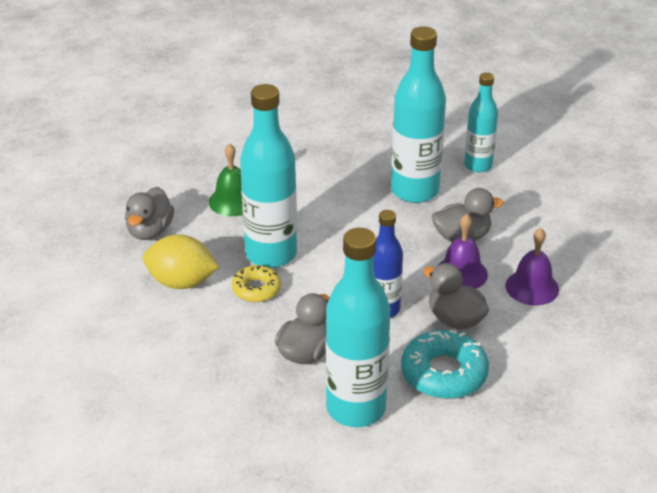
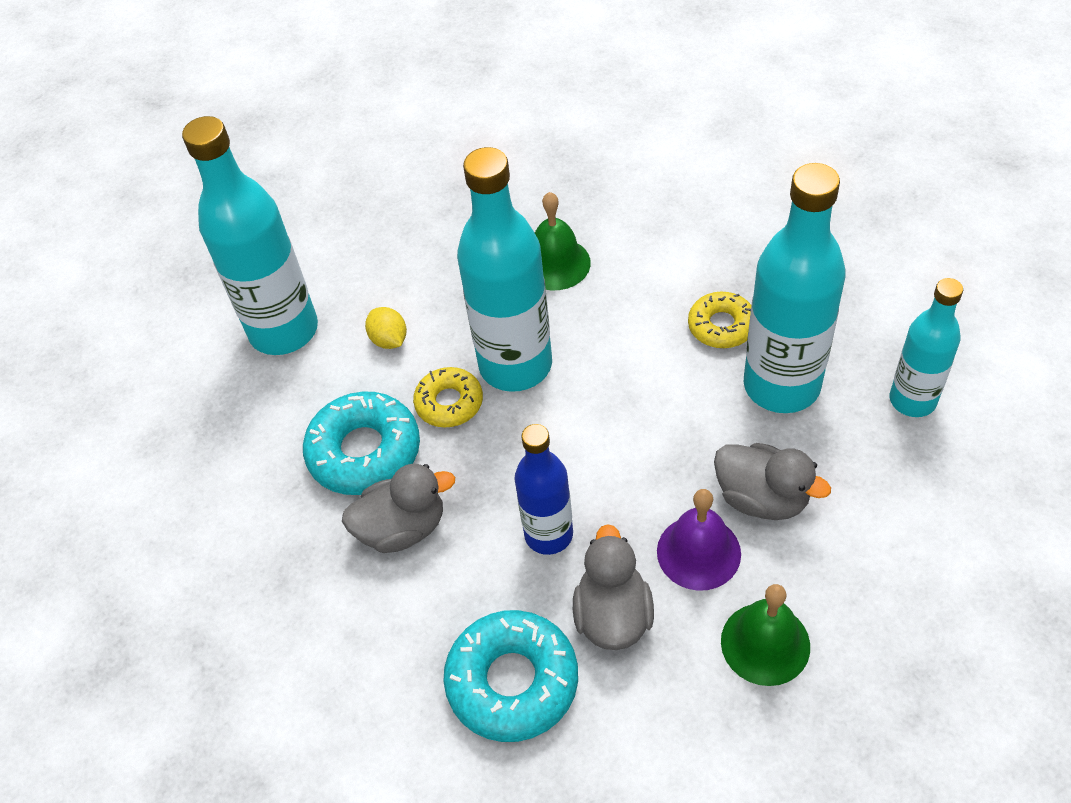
camera: 50 degrees right, 15 degrees up
(150, 231) = (432, 250): grey duck -> none
(181, 282) = (389, 340): yellow lemon -> yellow lemon, size x0.53
(237, 336) = (364, 452): none -> turquoise donut
(355, 183) = (721, 326): none -> yellow donut
(356, 408) = (369, 647): turquoise bottle -> turquoise bottle (284, 331)
(532, 287) = (765, 643): purple bell -> green bell

